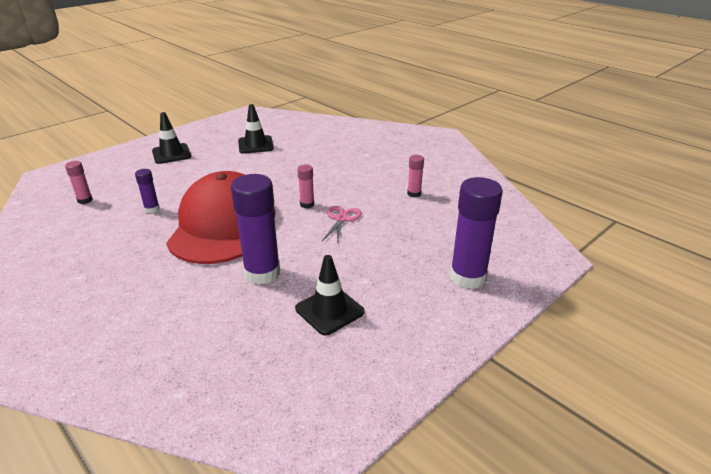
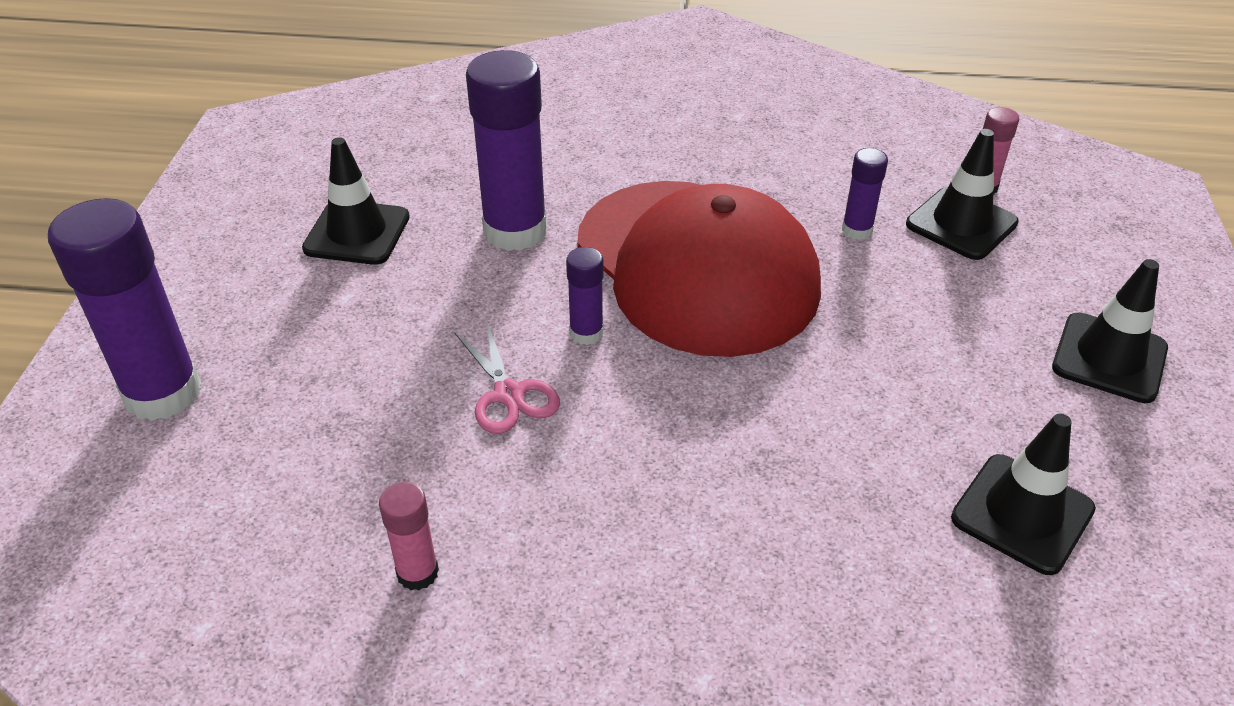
camera: 140 degrees right, 10 degrees up
(120, 194) = (961, 224): none -> black traffic cone
(292, 223) = (586, 333): none -> purple glue stick
(307, 204) = (619, 391): pink glue stick -> none

